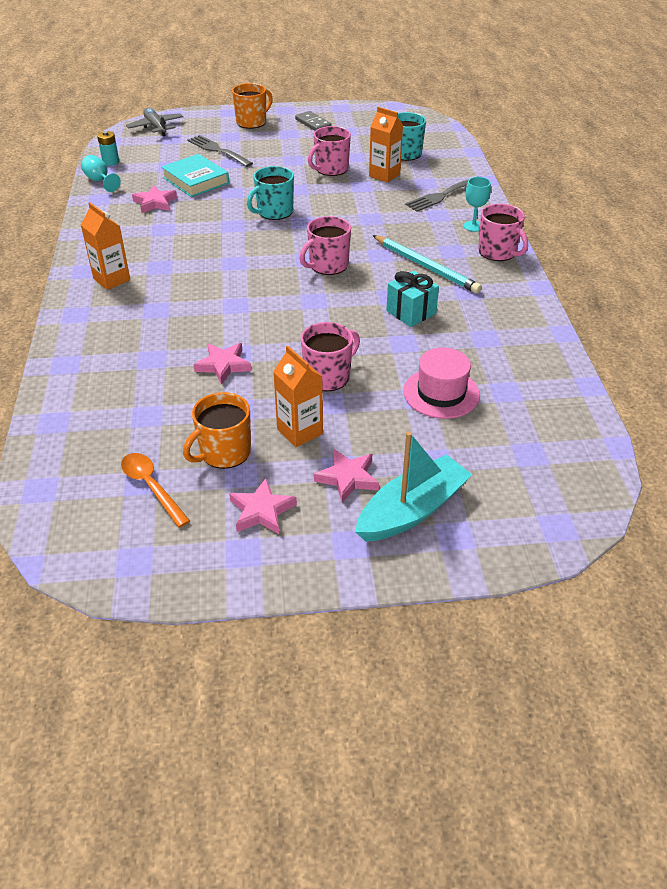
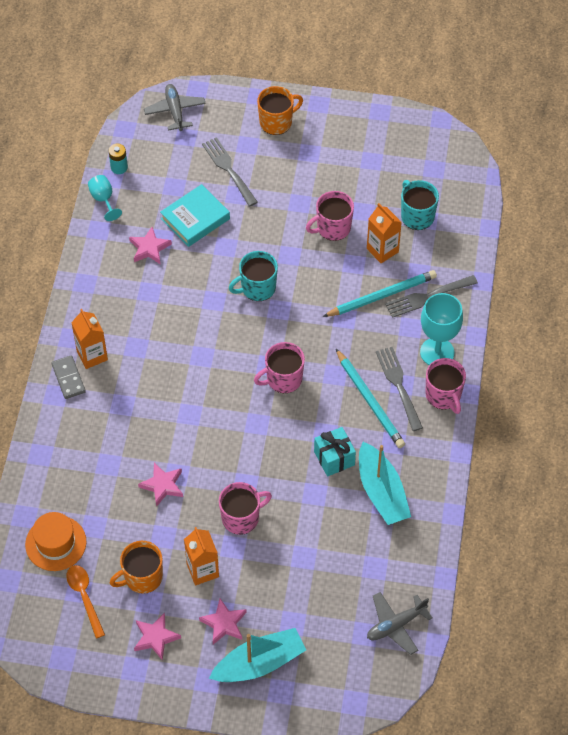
camera: 15 degrees right, 15 degrees up
(100, 440) = (56, 543): none -> orange hat
(195, 180) = (195, 218): turquoise book -> turquoise book turned 75 degrees clockwise
(313, 123) = (340, 138): grey domino -> grey domino (68, 378)
(399, 200) = (381, 296): none -> turquoise pencil
(441, 393) = (323, 557): pink hat -> none
(449, 252) = (398, 385): none -> grey fork
(473, 226) = (437, 352): turquoise goblet -> turquoise goblet, size x1.76
(477, 329) = (382, 492): none -> turquoise boat
(562, 438) = (396, 625): none -> grey plane

